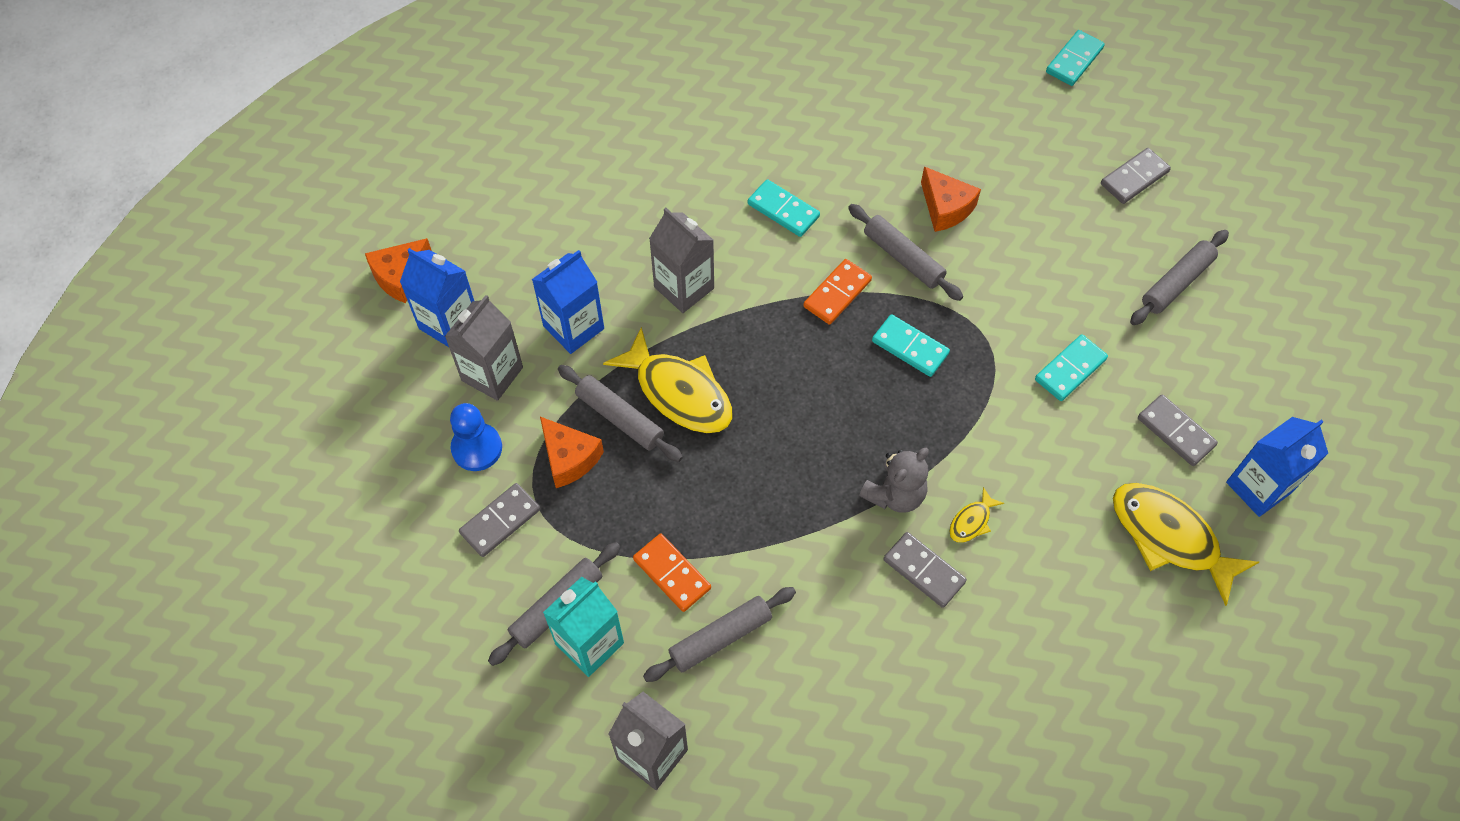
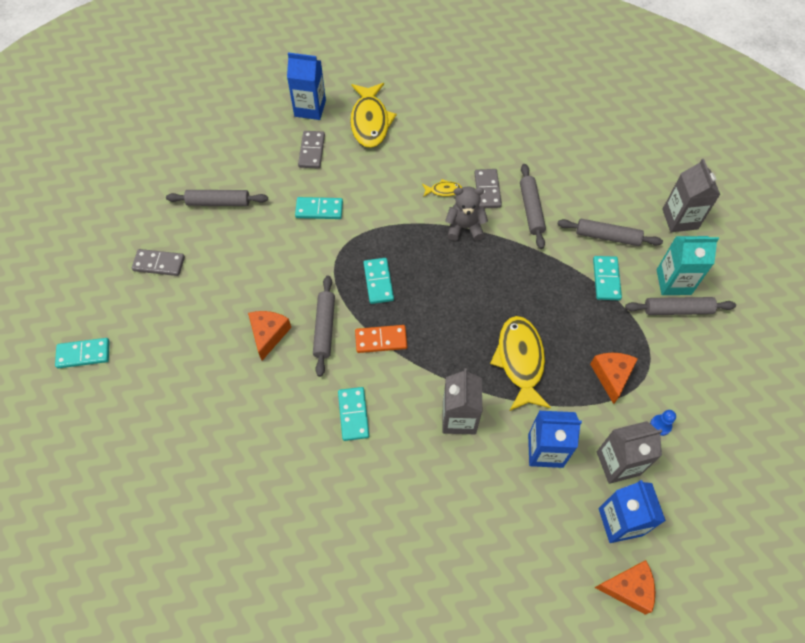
camera: 135 degrees left, 0 degrees up
(477, 448) = (660, 425): blue pawn -> blue pawn, size x0.58
(500, 521) = (676, 374): grey domino -> none
(620, 418) = (565, 374): grey rolling pin -> grey rolling pin (531, 209)
(671, 574) = (606, 279): orange domino -> turquoise domino

